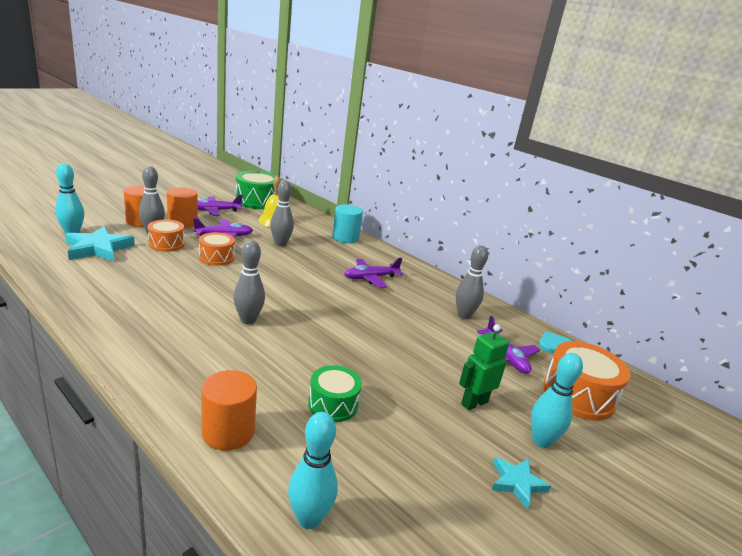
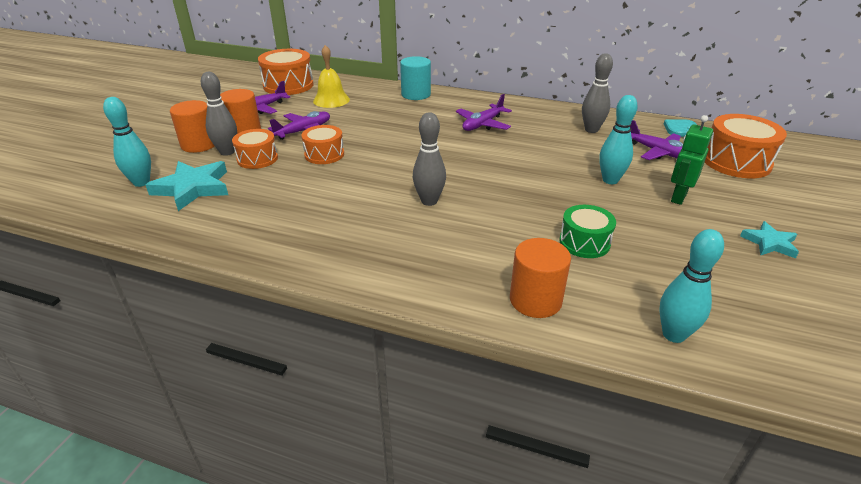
camera: 20 degrees left, 10 degrees up
(256, 201) = (288, 85): green drum -> orange drum
(280, 244) = (366, 120): grey bowling pin -> none
(541, 441) = (751, 206): turquoise bowling pin -> turquoise bowling pin (610, 180)

